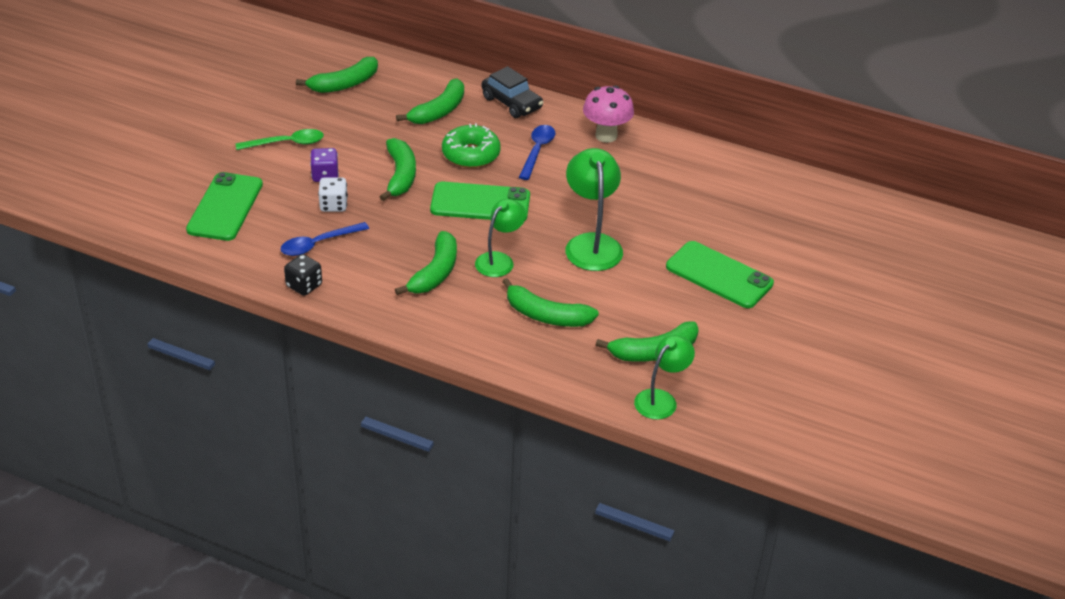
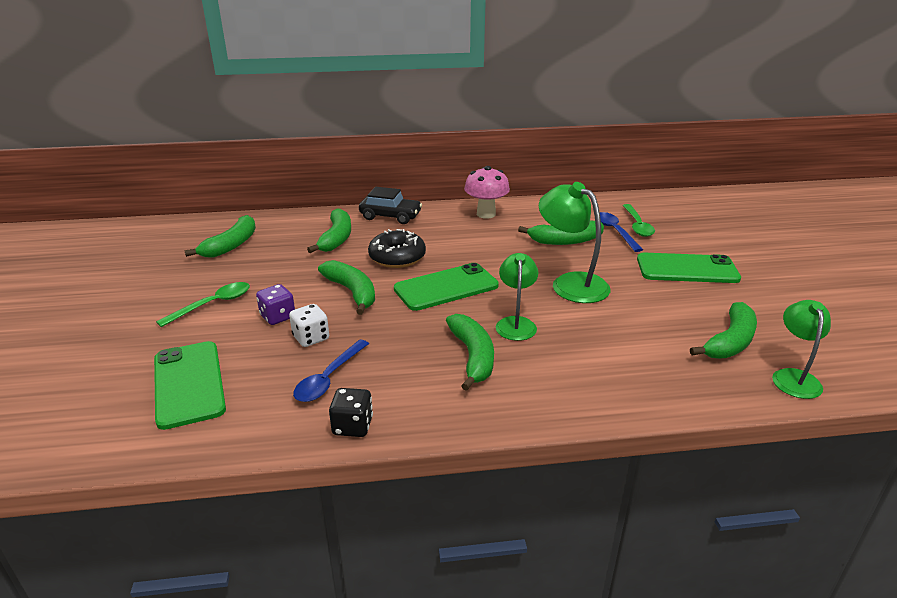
camera: 30 degrees left, 10 degrees down
(471, 154) = (397, 257): green donut -> black donut
(537, 151) = (448, 238): blue spoon -> blue spoon (615, 231)
(546, 315) = (612, 351): green banana -> green banana (565, 241)
(741, 210) = (637, 225): none -> green spoon

